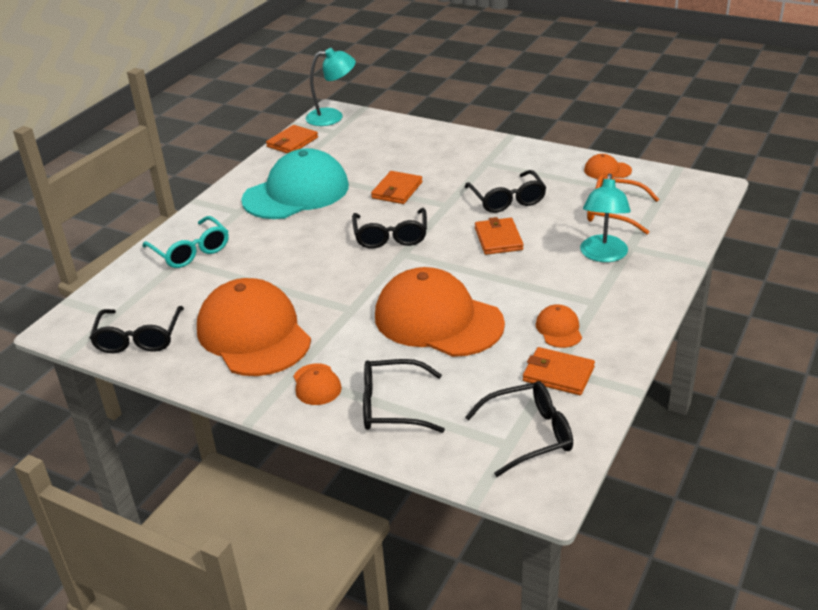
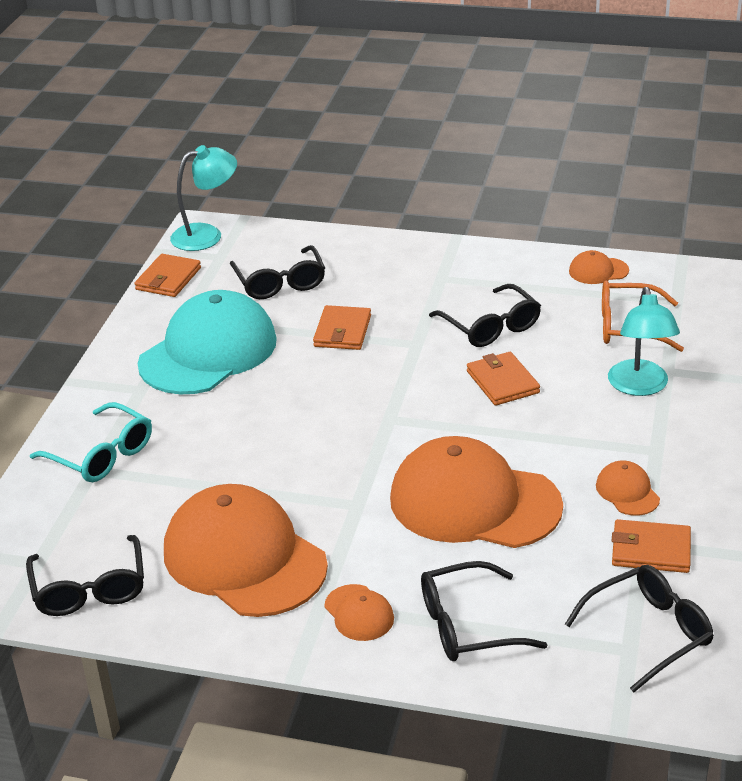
camera: 15 degrees left, 0 degrees up
(390, 236) = (363, 397): black glasses -> black glasses (280, 283)

